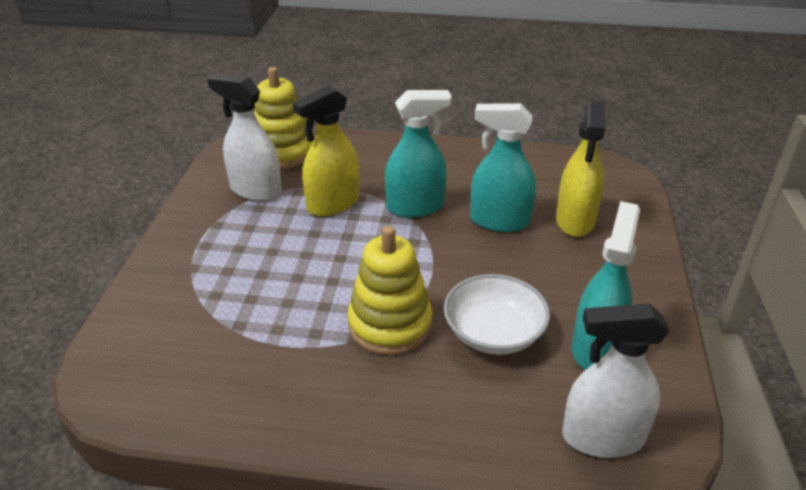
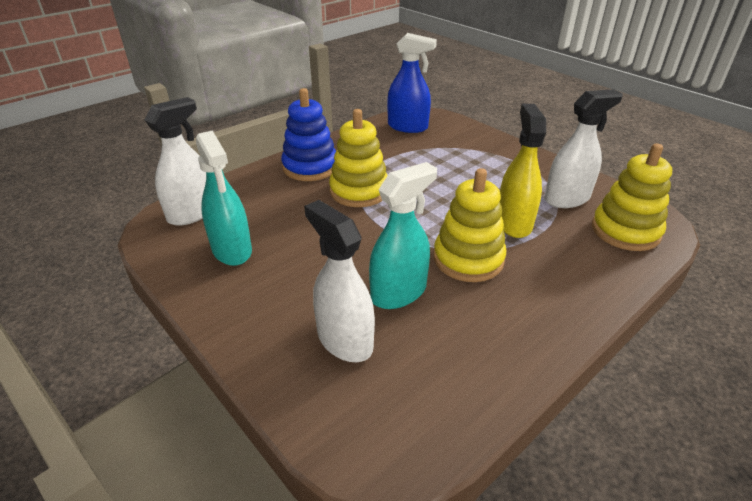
camera: 130 degrees right, 0 degrees up
(166, 379) = (408, 127): none -> blue spray bottle
(385, 406) = (310, 167): none -> blue stacking toy
(415, 207) = (468, 259): turquoise spray bottle -> yellow stacking toy
(494, 333) = (300, 221): white bowl -> none
(575, 221) = (344, 340): yellow spray bottle -> white spray bottle

